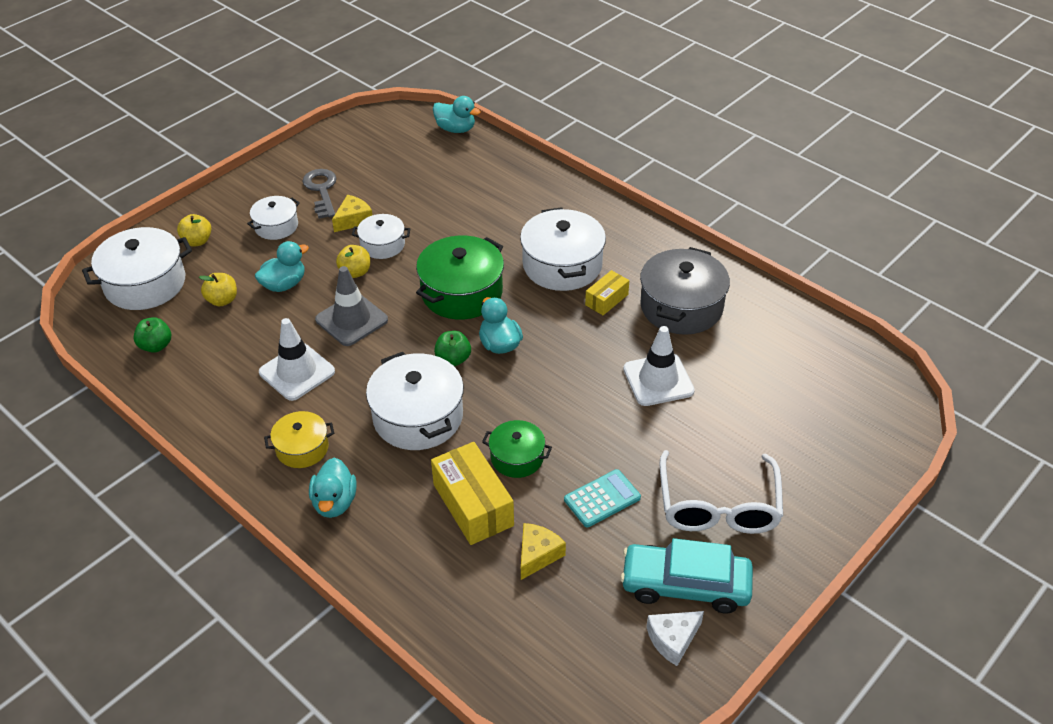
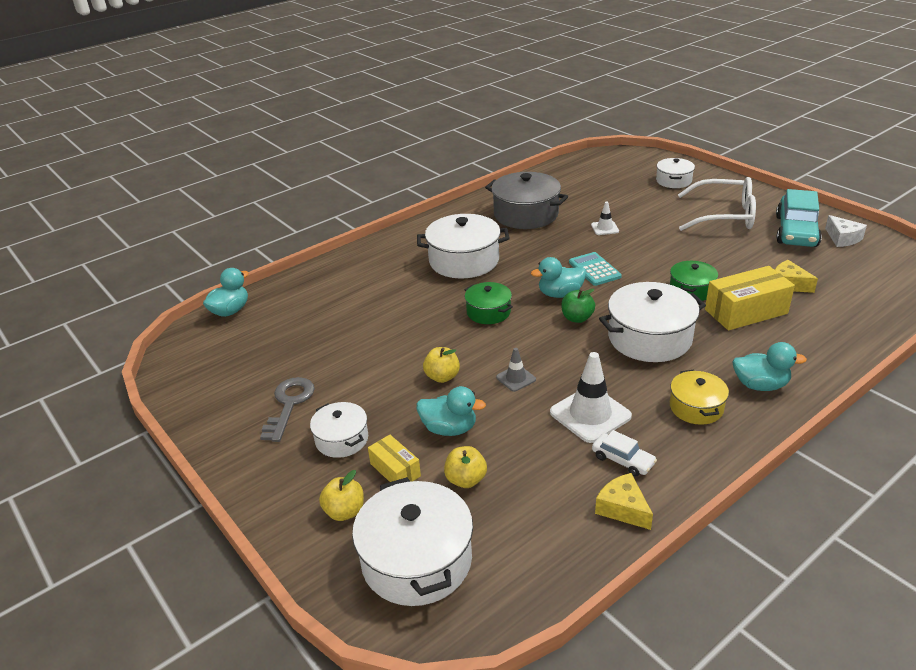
camera: 80 degrees left, 10 degrees down
(156, 346) = (539, 537): green apple -> none
(234, 394) = (623, 460): none -> white car
(284, 284) = (449, 429): turquoise duck -> turquoise duck turned 135 degrees clockwise
(321, 190) = (289, 404): grey key -> grey key turned 105 degrees clockwise
(351, 320) = (516, 378): grey traffic cone -> grey traffic cone, size x0.53
(353, 220) = (354, 379): yellow cheese -> yellow cheese (623, 508)
(382, 245) = (403, 359): white pot -> white pot (673, 181)
(462, 292) = (488, 312): green pot -> green pot, size x0.57
(602, 499) = (727, 256): turquoise calculator -> turquoise calculator (594, 269)
(606, 300) = (512, 243): yellow box -> yellow box (395, 470)
(658, 380) = (605, 228): white traffic cone -> white traffic cone, size x0.53

